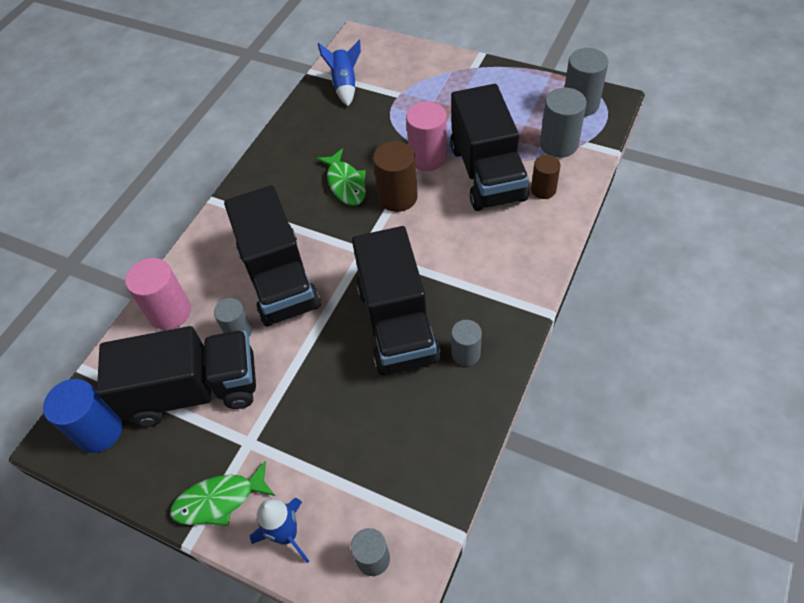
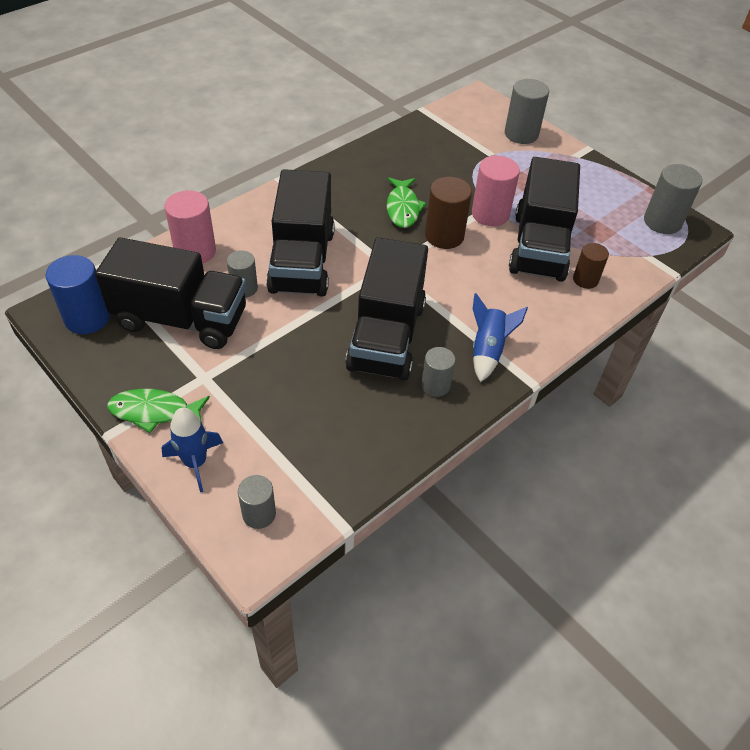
camera: 15 degrees right, 5 degrees down
(345, 85) = (446, 130): blue rocket -> blue rocket (488, 350)
(558, 144) = (622, 247): grey cylinder -> grey cylinder (521, 134)

